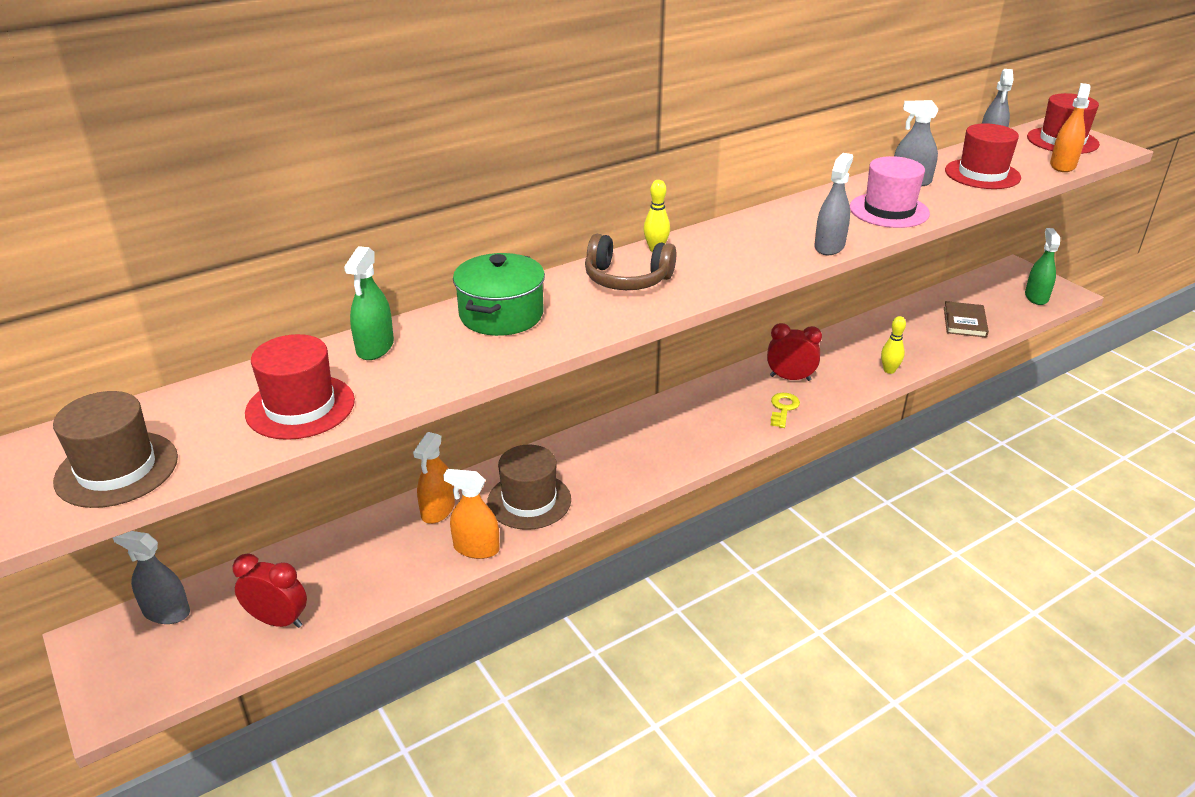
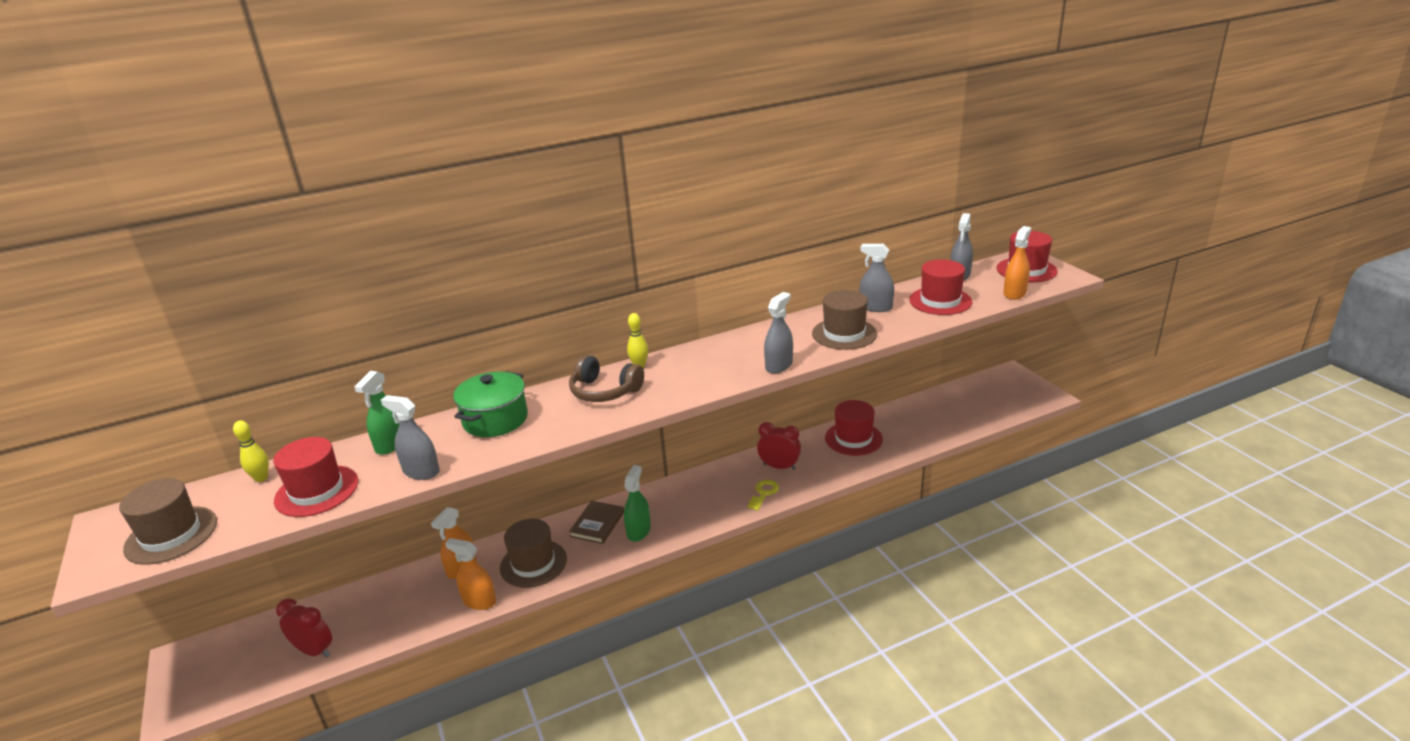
camera: 10 degrees right, 5 degrees down
(166, 612) = (239, 638): grey spray bottle -> grey spray bottle (421, 471)
(865, 344) = (853, 438): none -> red hat
(889, 210) = (844, 334): pink hat -> brown hat
(889, 370) = (865, 462): yellow bowling pin -> yellow bowling pin (261, 478)
(964, 322) = (946, 421): brown book -> brown book (597, 524)
(1036, 297) = (1019, 400): green spray bottle -> green spray bottle (638, 531)

